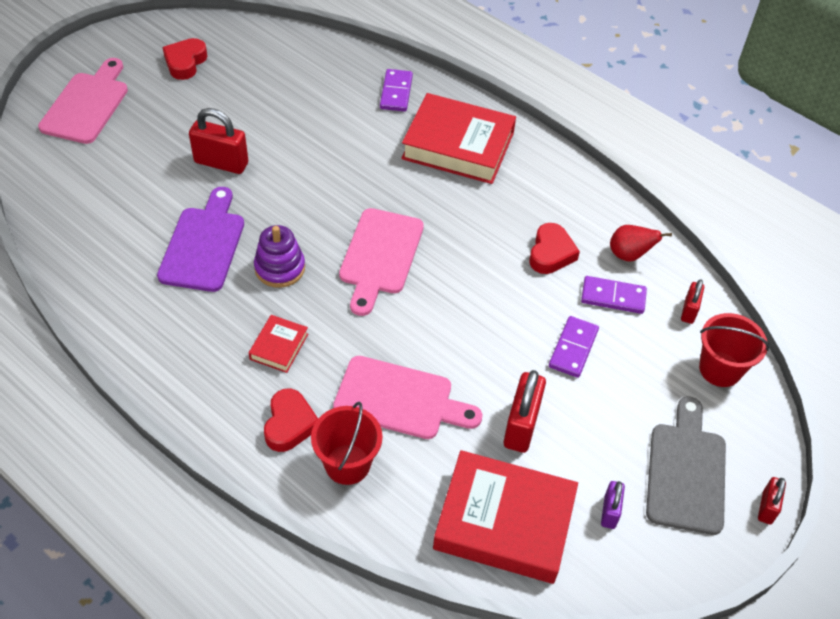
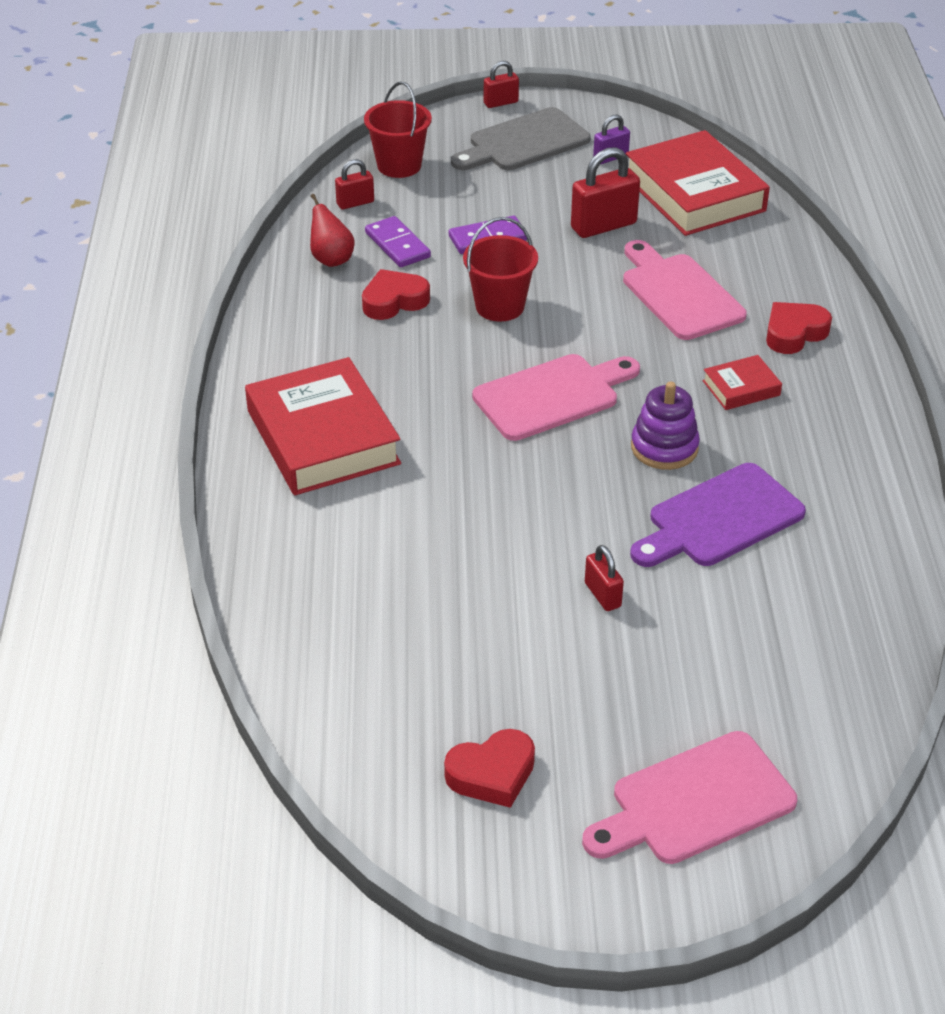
camera: 130 degrees left, 10 degrees down
(221, 163) = (602, 595): red padlock -> red padlock, size x0.57
(347, 464) = (774, 284): red bucket -> red bucket (499, 306)
(396, 92) = (294, 538): purple domino -> none

